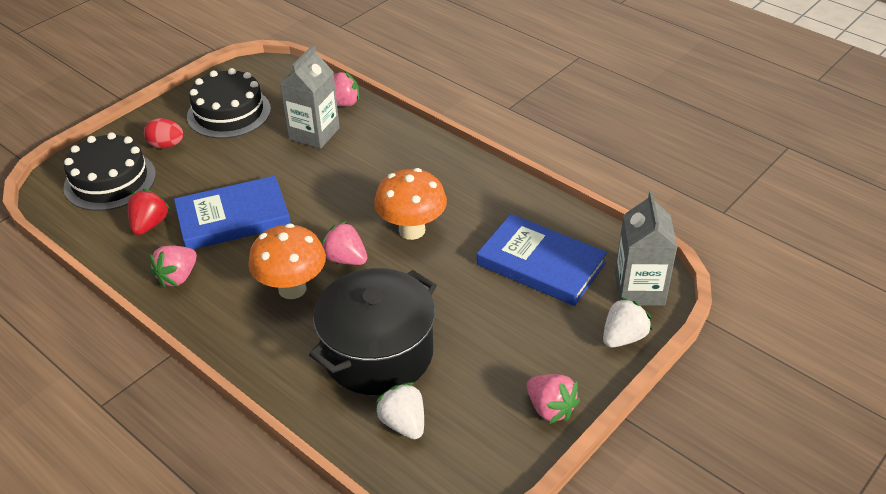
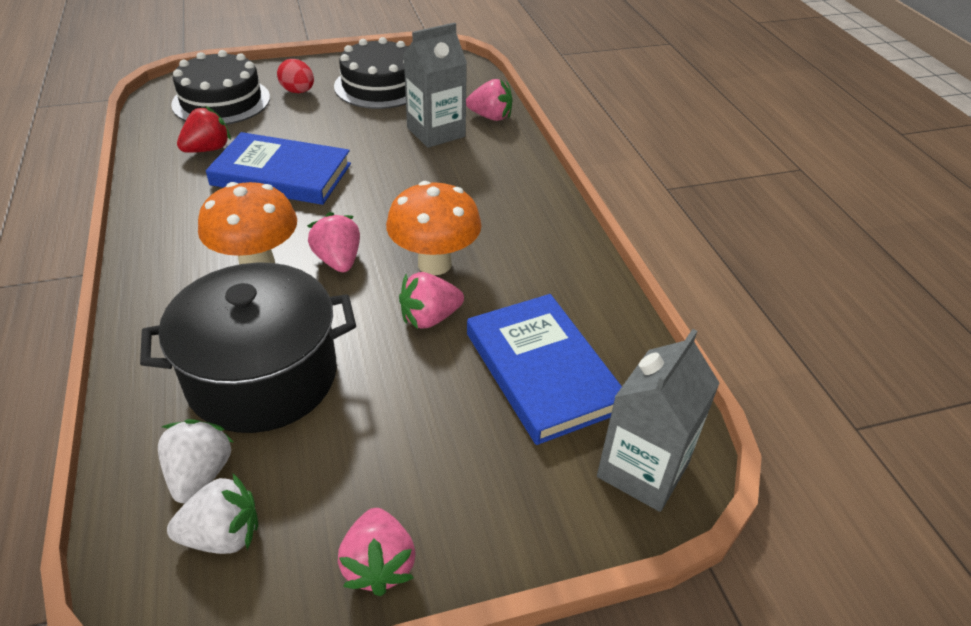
camera: 30 degrees right, 0 degrees up
(178, 277) = (175, 204): pink strawberry -> pink strawberry (429, 318)
(623, 337) = (563, 524): white strawberry -> white strawberry (223, 535)

